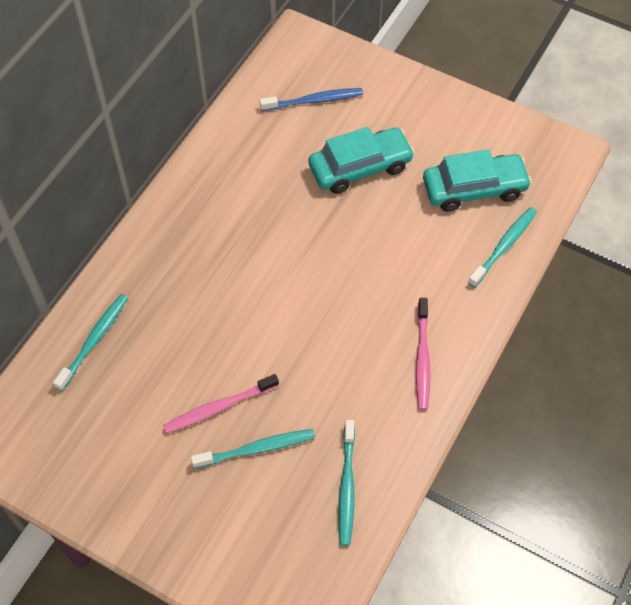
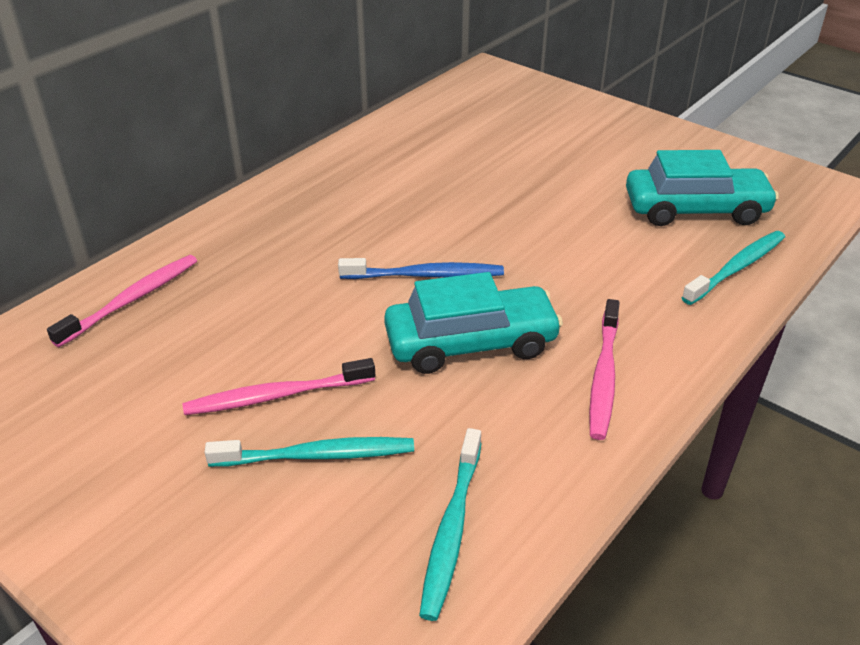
camera: 10 degrees right, 20 degrees down
(94, 340) = (132, 300): turquoise toothbrush -> pink toothbrush
(314, 101) = (497, 118): blue toothbrush -> blue toothbrush (426, 275)
(360, 167) = (543, 176): turquoise car -> turquoise car (471, 343)

